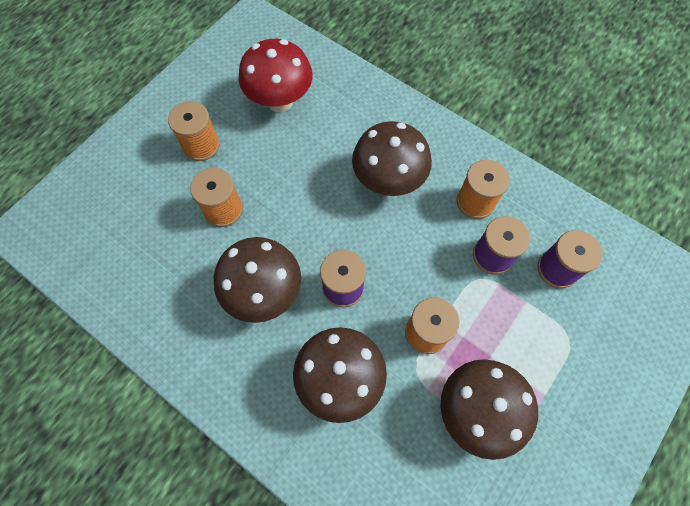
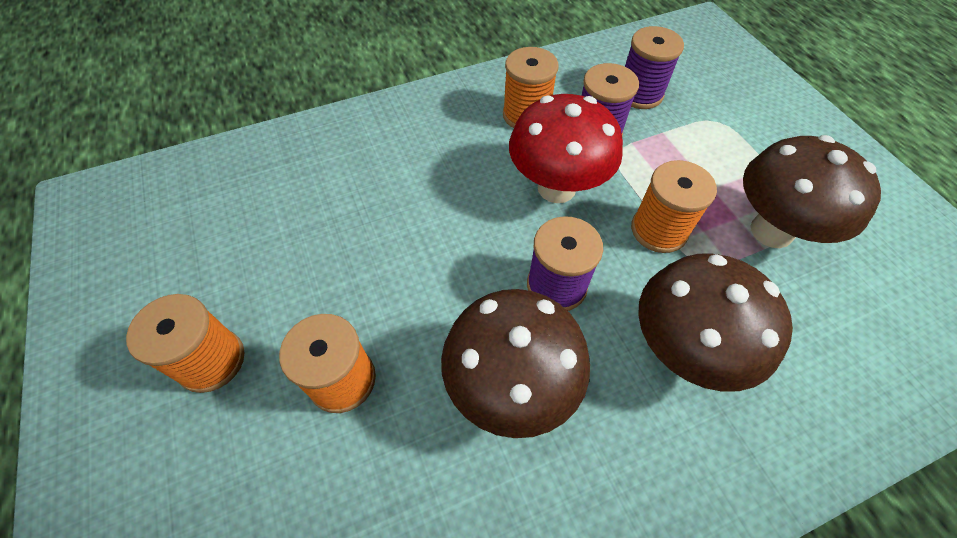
camera: 60 degrees left, 10 degrees down
(280, 101) = (239, 227): red mushroom -> red mushroom (556, 188)
(388, 181) = (446, 174): brown mushroom -> none

